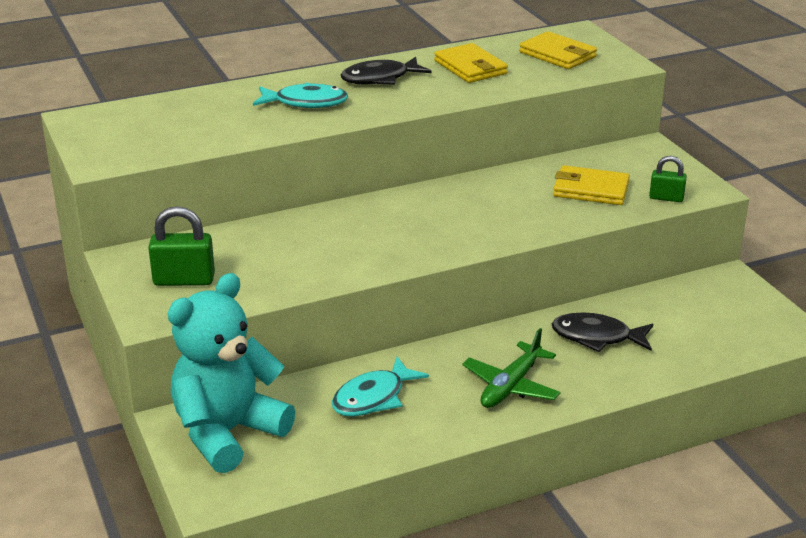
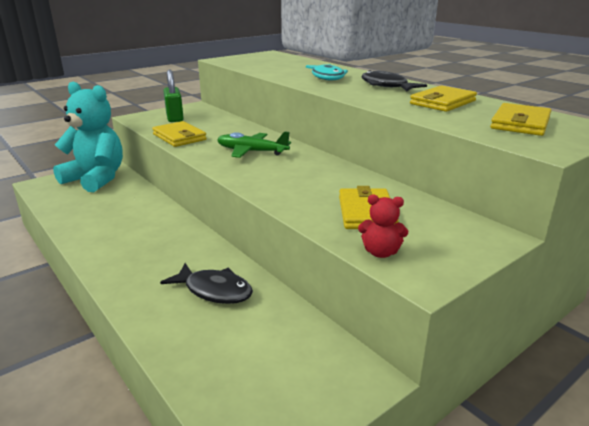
camera: 75 degrees right, 5 degrees down
(295, 279) = (179, 137): none -> yellow wallet
(373, 397) = (126, 211): turquoise fish -> none
(510, 386) = (138, 256): green plane -> green plane (251, 152)
(597, 337) = (214, 290): black fish -> black fish turned 120 degrees clockwise
(666, 198) = (380, 252): green padlock -> red teddy bear

